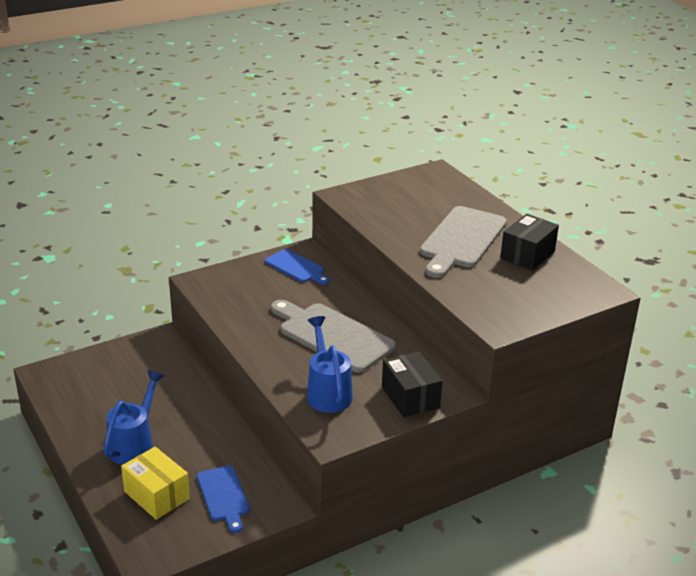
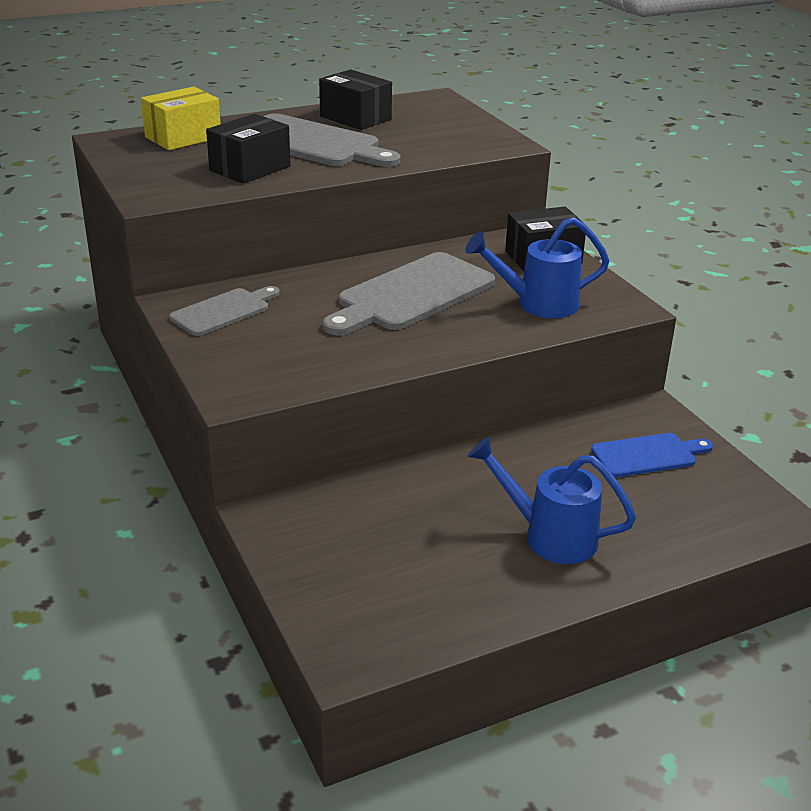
camera: 85 degrees left, 0 degrees up
(157, 495) = (658, 511): yellow box -> yellow box (183, 137)
(296, 267) = (224, 311): blue cutting board -> grey cutting board
(403, 221) = (250, 168): none -> black box

